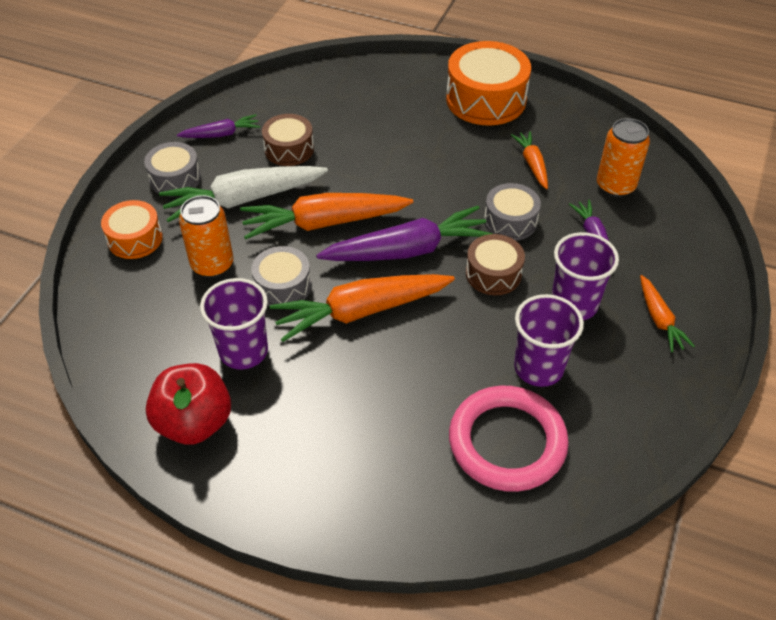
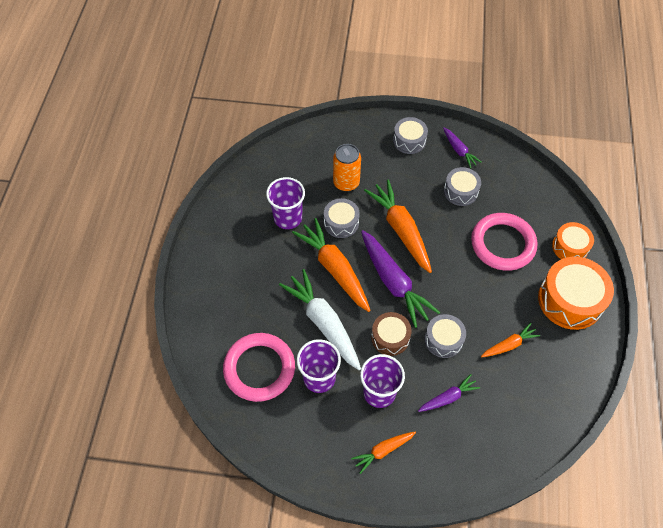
camera: 75 degrees right, 10 degrees up
(135, 239) = (353, 139): orange drum -> orange drum (570, 247)
(194, 422) = (235, 211): red apple -> none
(243, 200) = (404, 181): white carrot -> white carrot (323, 322)
(289, 149) = (460, 191): brown drum -> grey drum
(387, 132) = (503, 244): none -> pink ring
(615, 186) = (509, 407): orange can -> none

